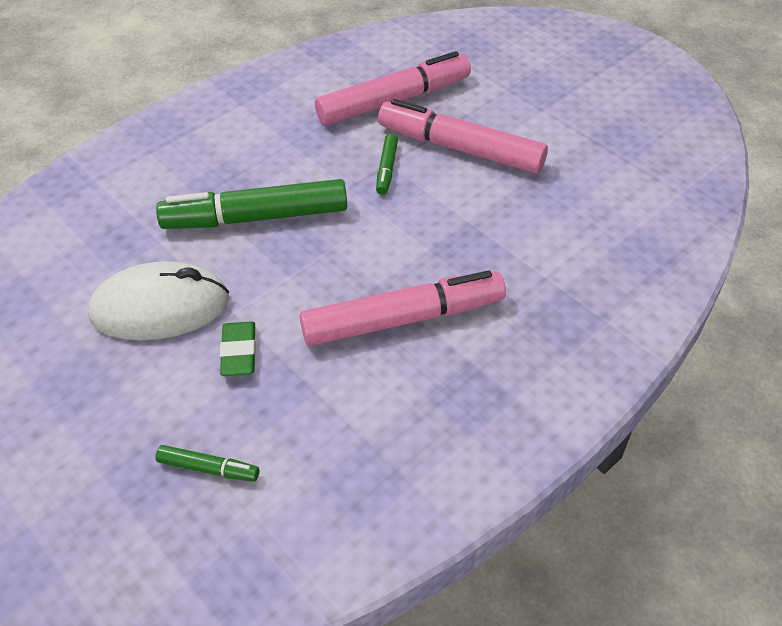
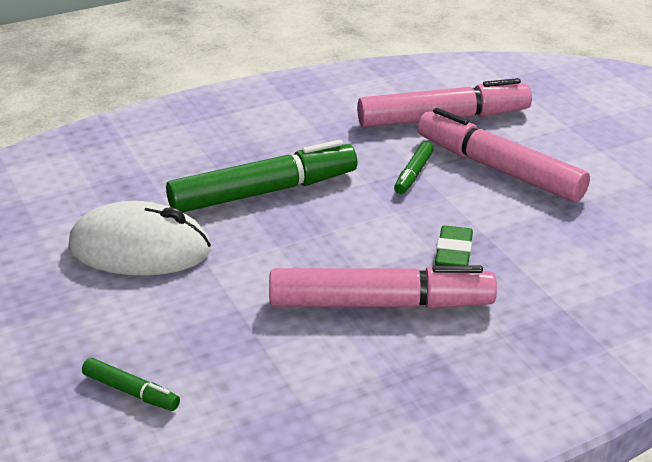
camera: 15 degrees right, 15 degrees down
(239, 352) = (201, 300): green eraser -> green eraser (453, 253)
(256, 217) = (264, 192): green marker -> green marker turned 150 degrees clockwise

